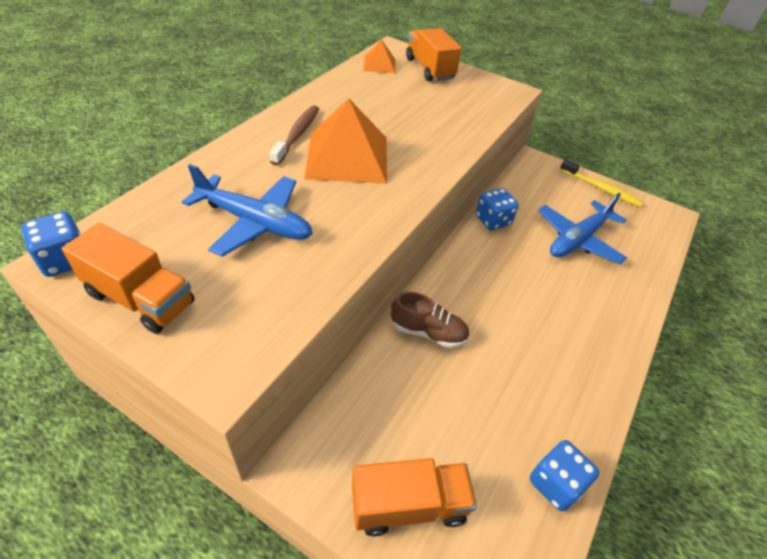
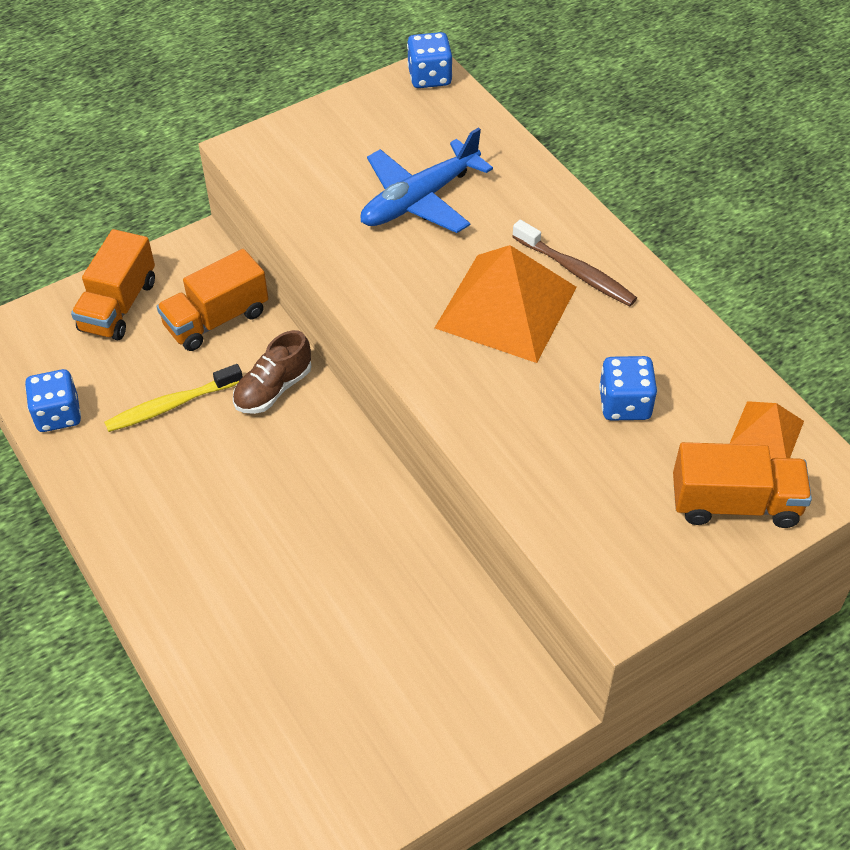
camera: 120 degrees right, 5 degrees up
(140, 299) = (356, 114): orange truck -> orange truck (216, 319)
(493, 220) = (418, 549): blue dice -> blue dice (624, 404)
(578, 240) = (325, 645): blue plane -> none
(601, 189) = (421, 774): yellow toothbrush -> yellow toothbrush (171, 405)

